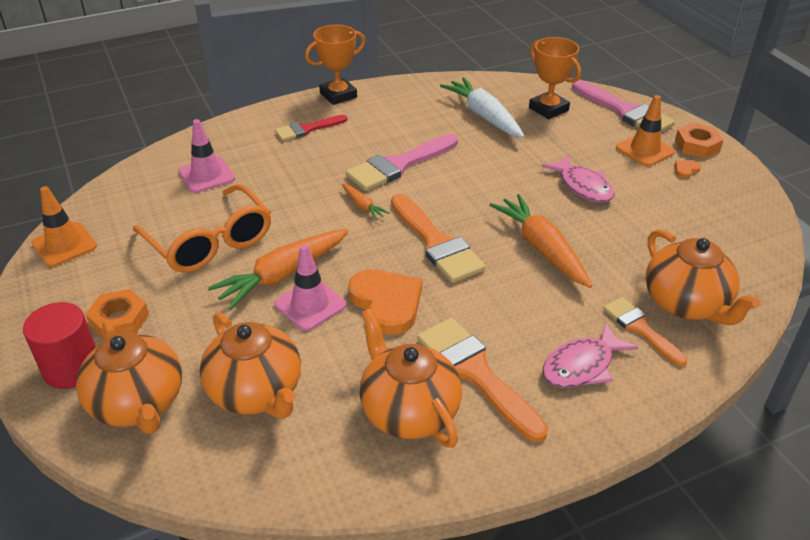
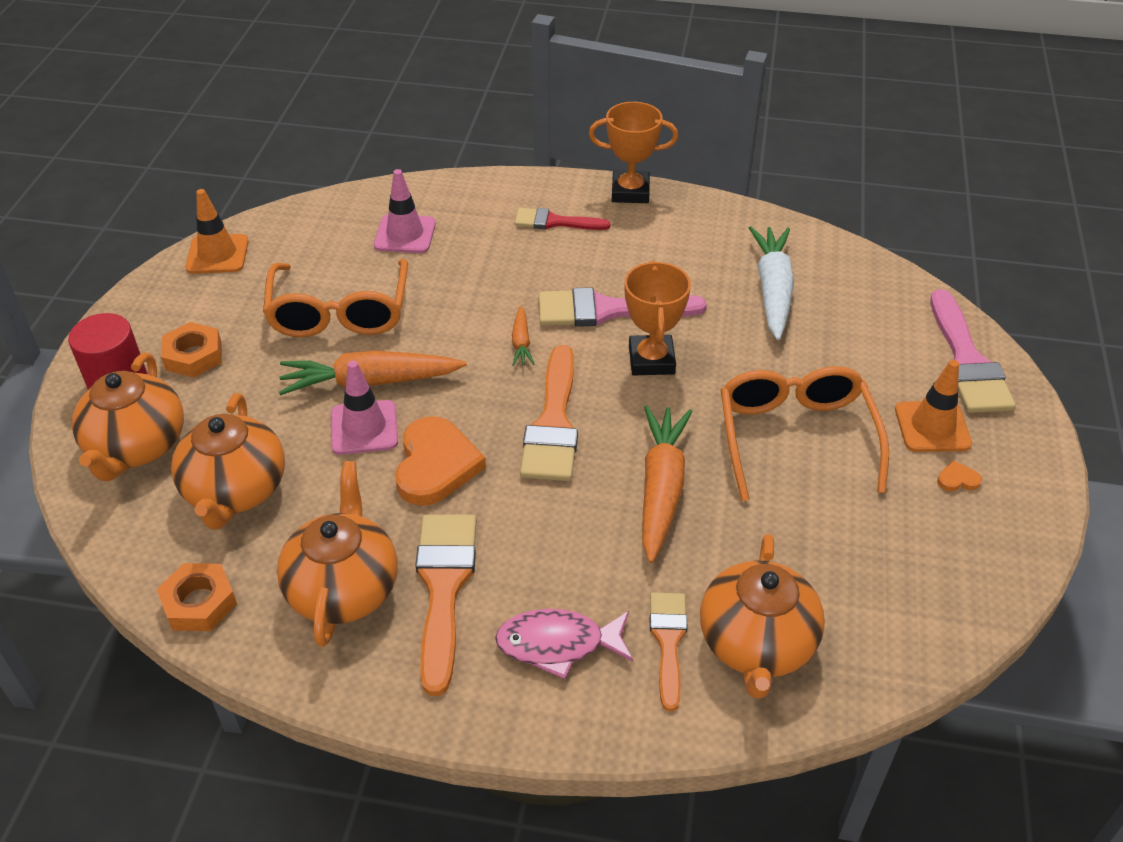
camera: 35 degrees right, 5 degrees up
(548, 109) = (865, 315): orange trophy -> orange trophy (651, 360)
(583, 186) = (795, 437): pink fish -> orange glasses
(697, 145) = (1014, 453): orange nut -> orange nut (199, 603)

